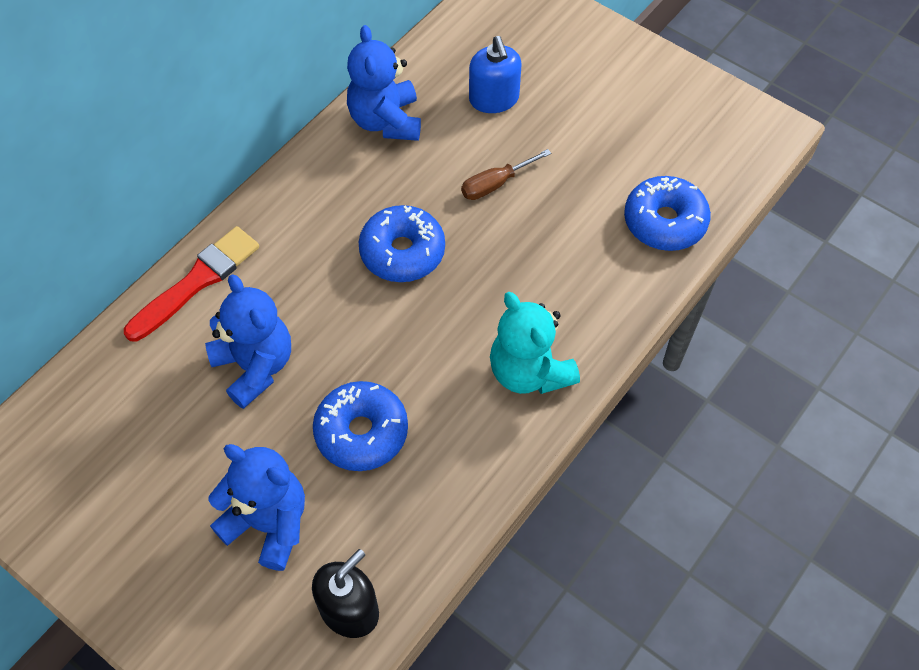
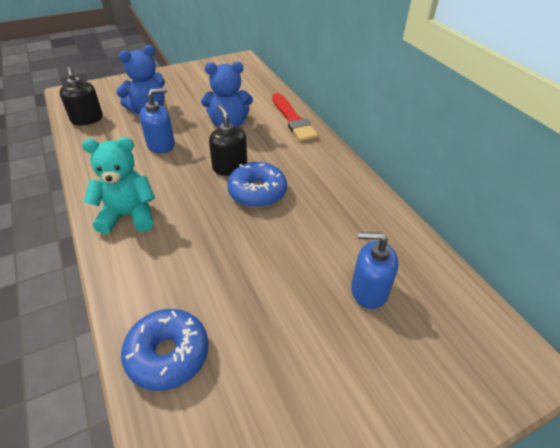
camera: 115 degrees right, 15 degrees down
(361, 432) = (161, 145): blue donut -> blue soap dispenser
(367, 309) = (230, 167): none -> black soap dispenser
(386, 121) = (373, 219): blue teddy bear -> none
(496, 184) = (281, 257): brown screwdriver -> none

